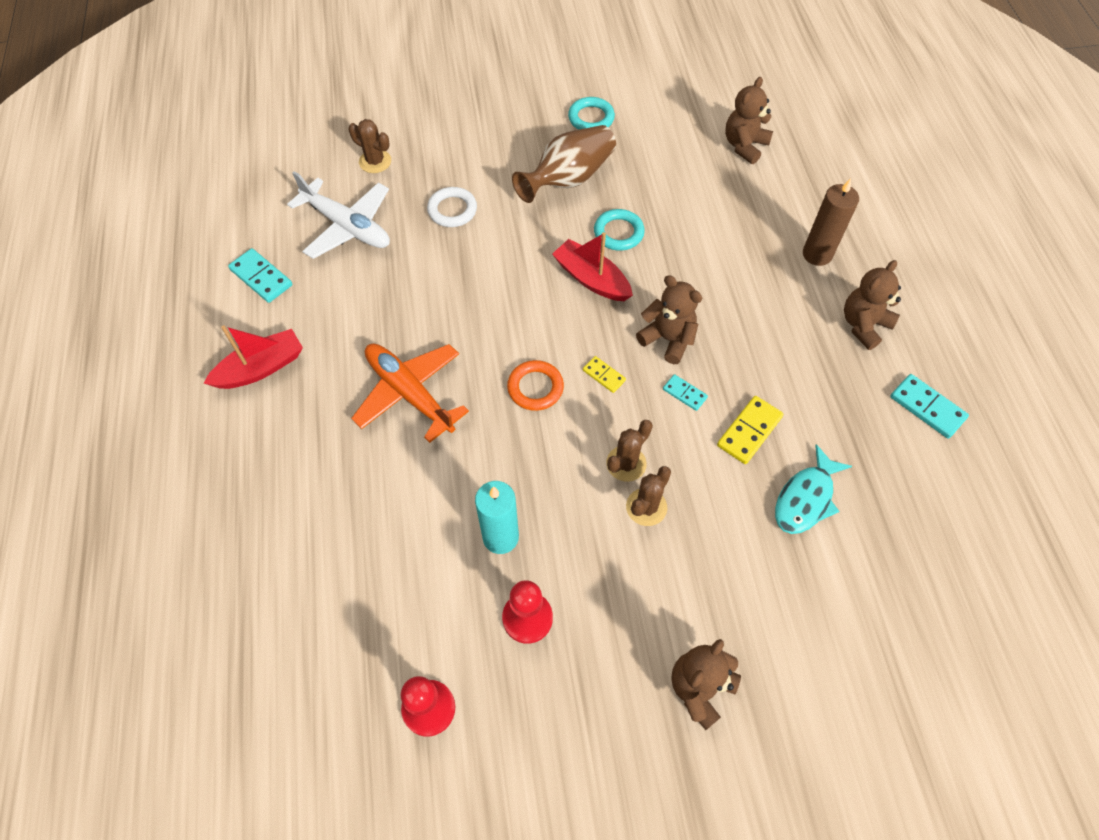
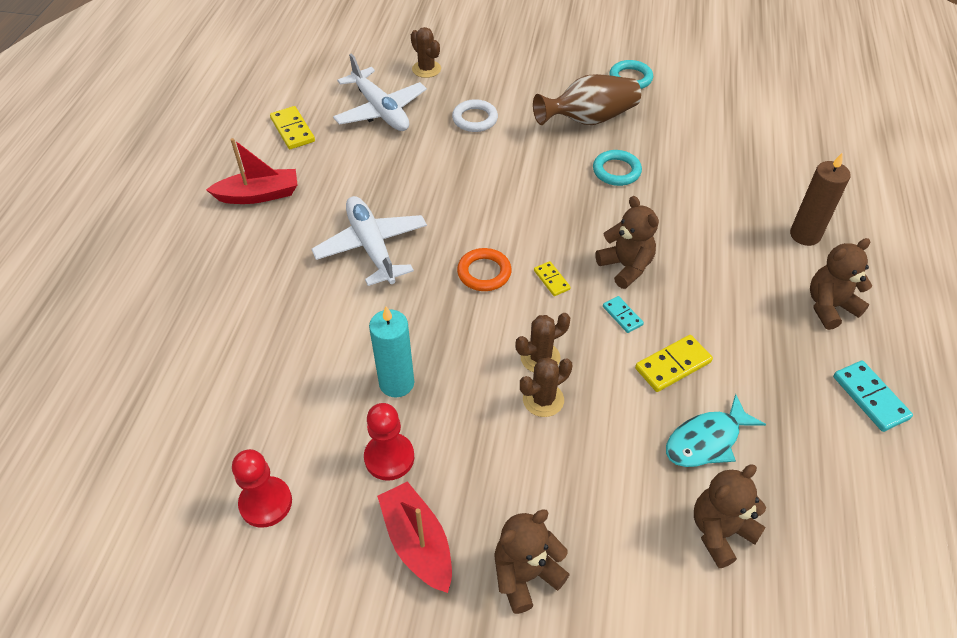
camera: 20 degrees right, 10 degrees down
(261, 277) = (292, 130): turquoise domino -> yellow domino
(409, 393) = (371, 247): orange plane -> white plane
(591, 279) = (575, 201): red boat -> red boat (417, 543)
(744, 146) = (768, 131): brown teddy bear -> brown teddy bear (720, 532)

